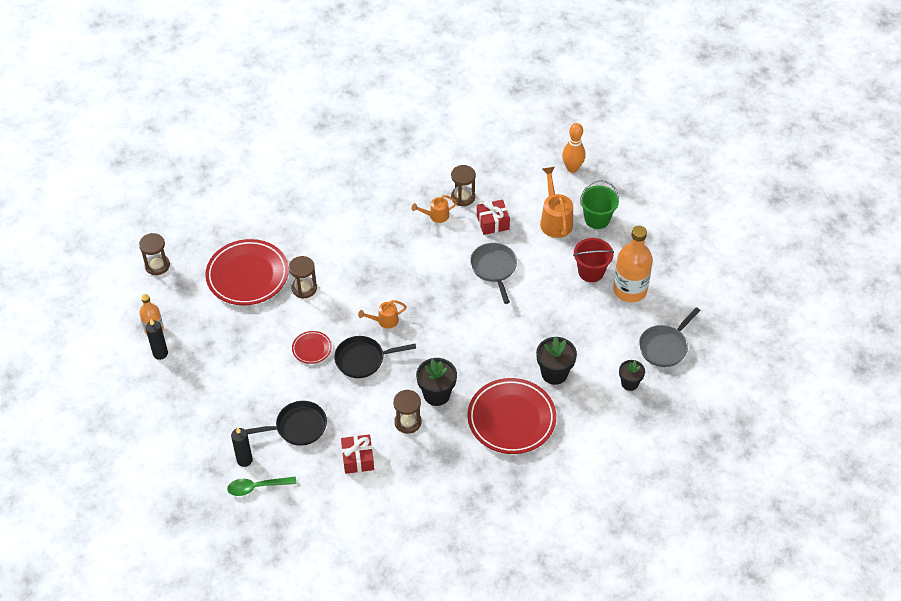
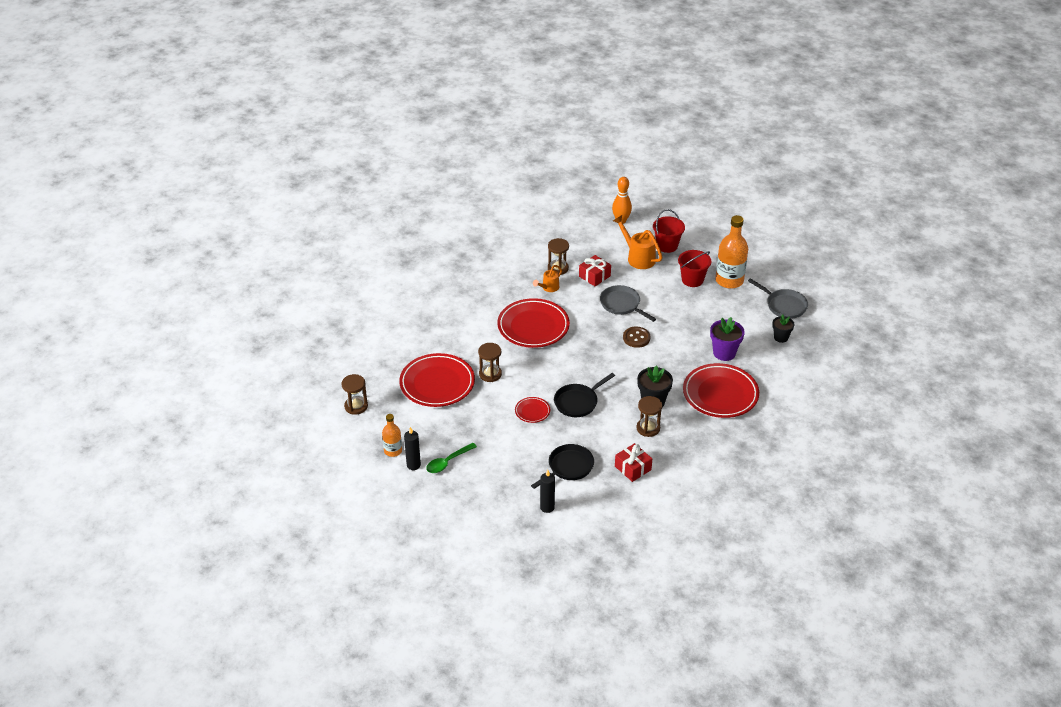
camera: 30 degrees left, 10 degrees down
(257, 487) = (573, 521): green spoon -> green spoon (448, 462)
(384, 321) = (571, 370): orange watering can -> none
(386, 254) = (533, 326): none -> red plate
(478, 314) = (636, 338): none -> brown button
(554, 373) = (724, 353): black flower pot -> purple flower pot
(597, 219) = (667, 246): green bucket -> red bucket
(664, 347) = (784, 305): grey pan -> grey pan turned 60 degrees counterclockwise

